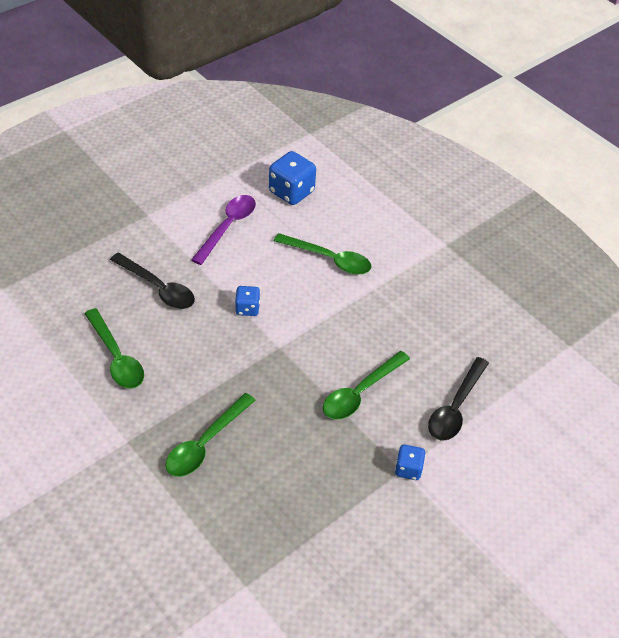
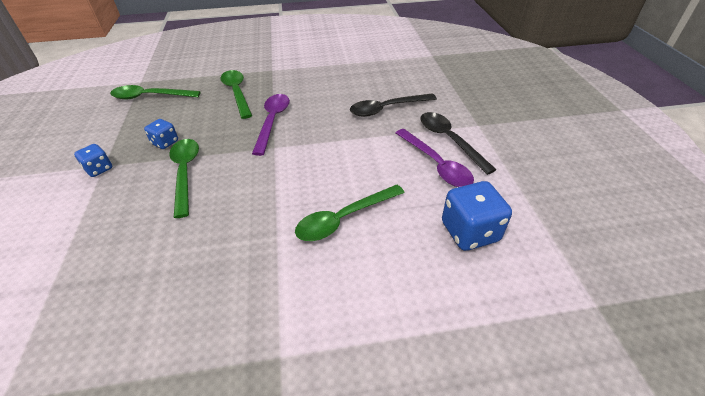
camera: 125 degrees right, 5 degrees down
(116, 357) = (337, 79): green spoon -> green spoon (150, 97)
(240, 372) = (272, 121): none -> purple spoon
(247, 308) = (328, 144): blue dice -> blue dice (165, 142)
(455, 407) = (97, 226): black spoon -> black spoon (449, 140)

